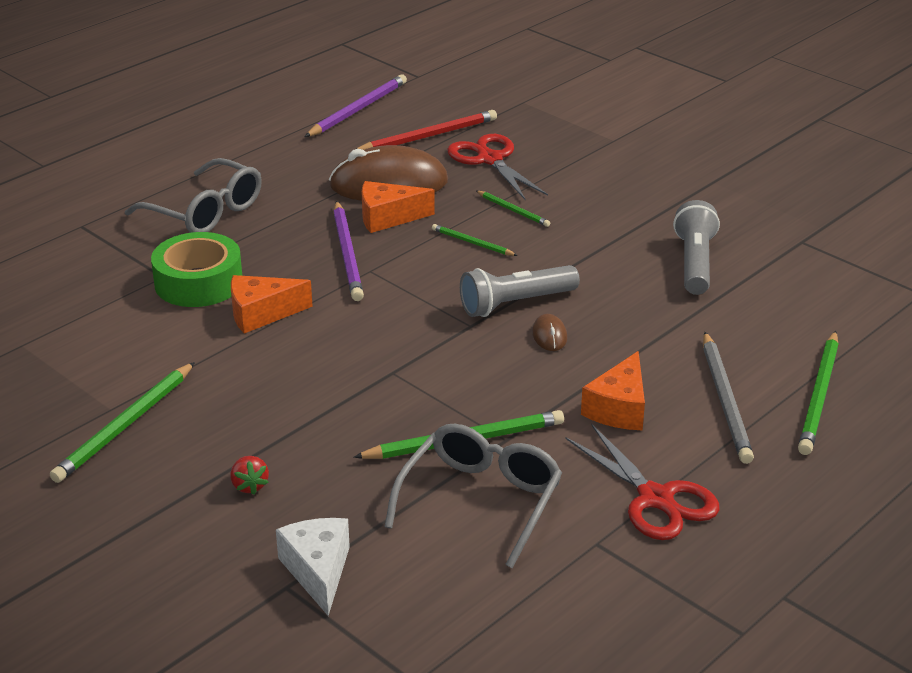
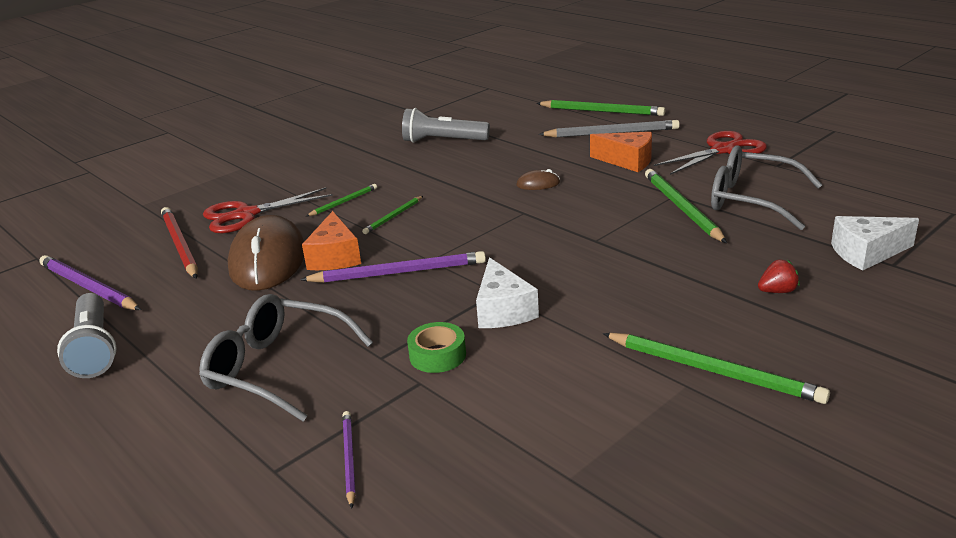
camera: 85 degrees left, 5 degrees down
(81, 253) = (349, 459): none -> purple pencil
(198, 282) = (437, 355): green tape -> green tape, size x0.57
(205, 211) = (278, 368): grey glasses -> grey glasses turned 105 degrees counterclockwise
(261, 314) = (503, 310): orange cheese -> white cheese
(515, 303) = (492, 197): grey flashlight -> grey flashlight (94, 349)

